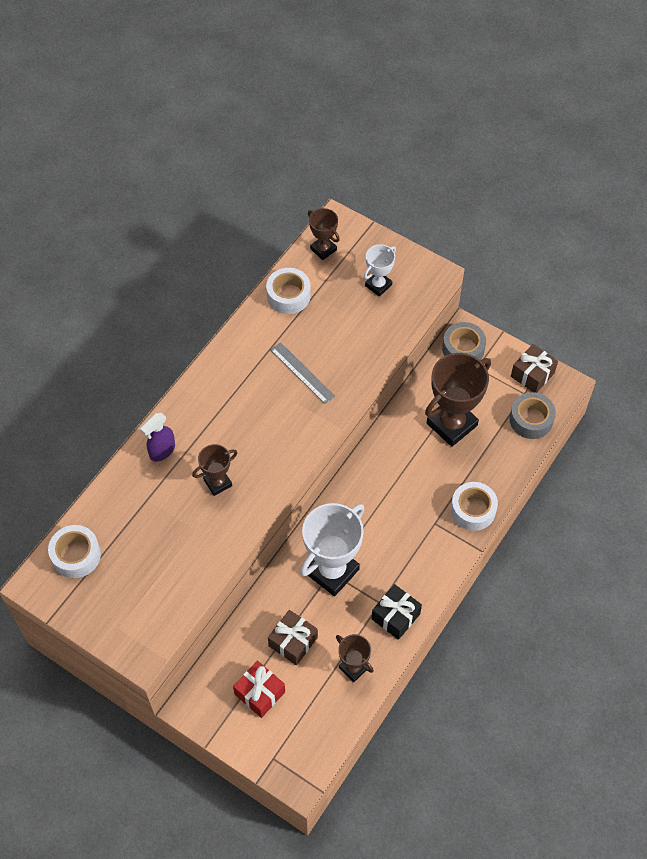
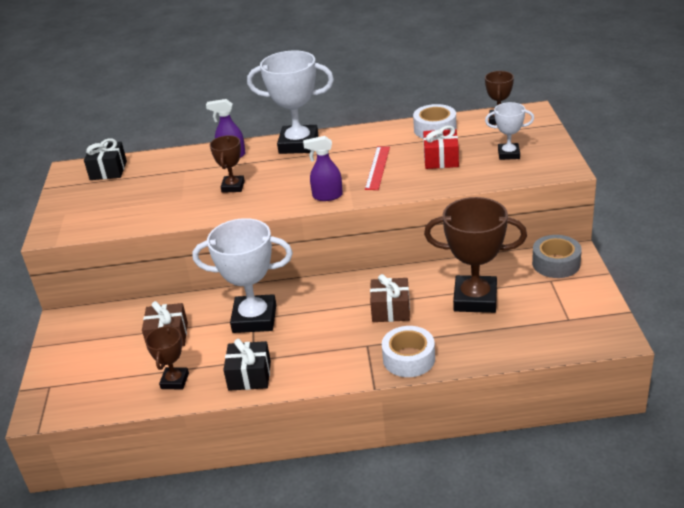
camera: 55 degrees right, 25 degrees down
(76, 555) = (108, 170): white tape -> black gift
(201, 395) = (298, 144): none -> white trophy
(218, 483) = (233, 187): brown trophy -> brown trophy turned 75 degrees clockwise
(260, 693) = (104, 346): red gift -> red gift (441, 159)
(302, 373) = (377, 167): grey ruler -> red ruler
(306, 433) = (327, 196): none -> purple spray bottle
(531, 420) = (548, 338): grey tape -> none
(532, 374) = (594, 313): brown gift -> brown gift (390, 310)

